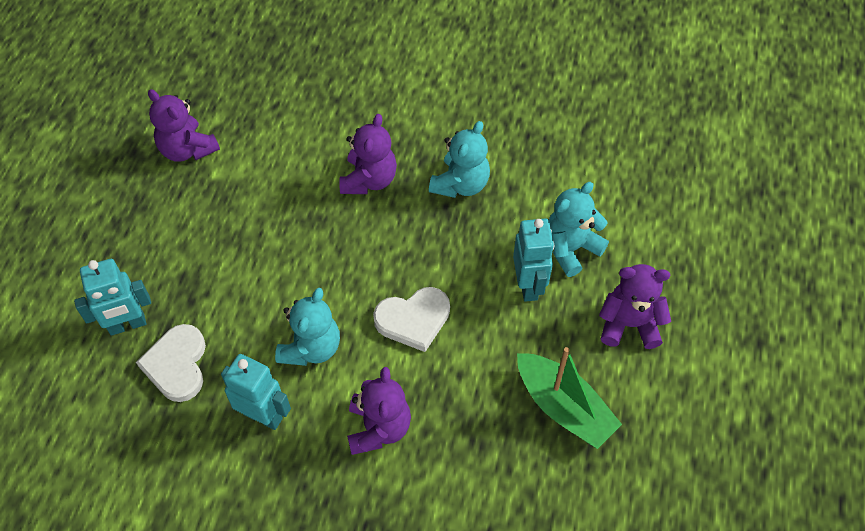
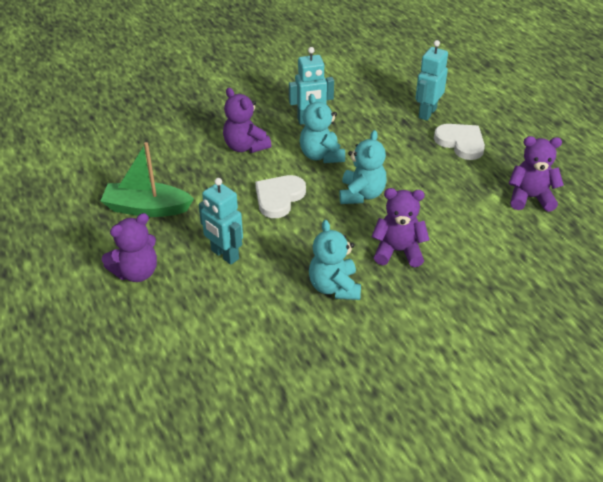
camera: 140 degrees right, 15 degrees down
(177, 365) = (379, 114): white heart -> white heart (461, 143)
(369, 180) = (398, 251): purple teddy bear -> purple teddy bear turned 120 degrees clockwise
(571, 248) = (215, 294): turquoise teddy bear -> turquoise teddy bear (361, 194)

